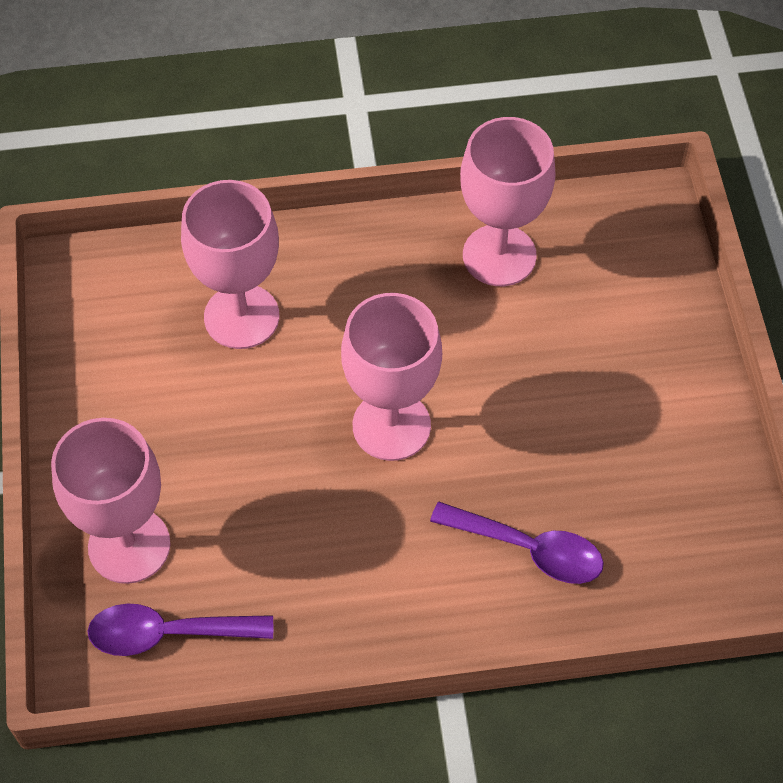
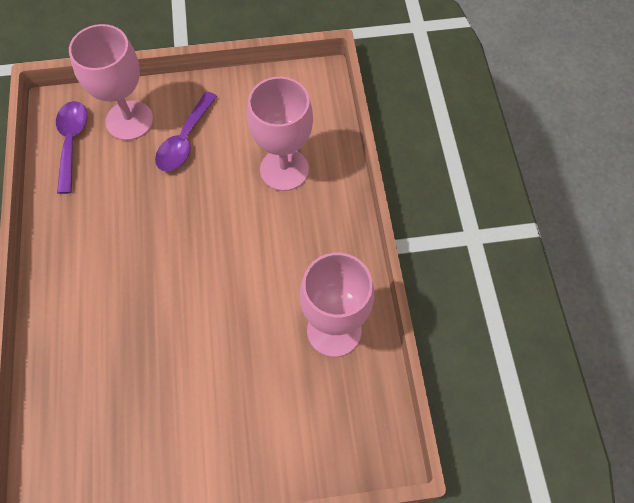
camera: 90 degrees right, 5 degrees up
(391, 426) = (196, 258): pink goblet -> none
(529, 549) = (95, 342): purple spoon -> purple spoon (185, 140)

